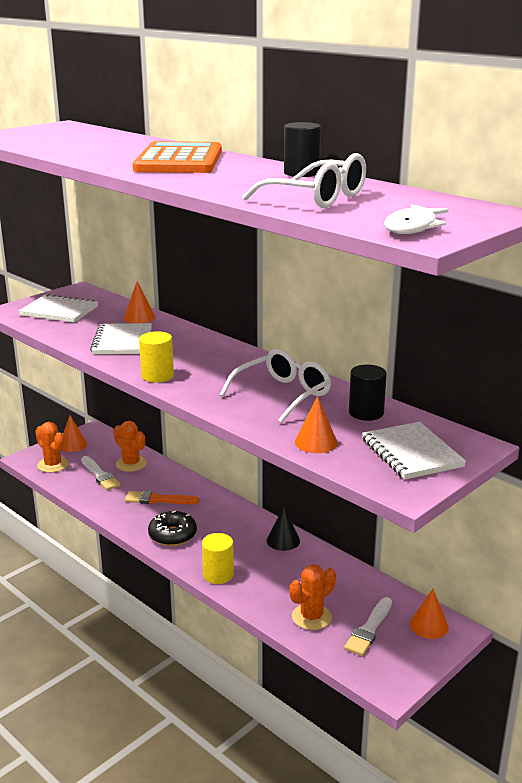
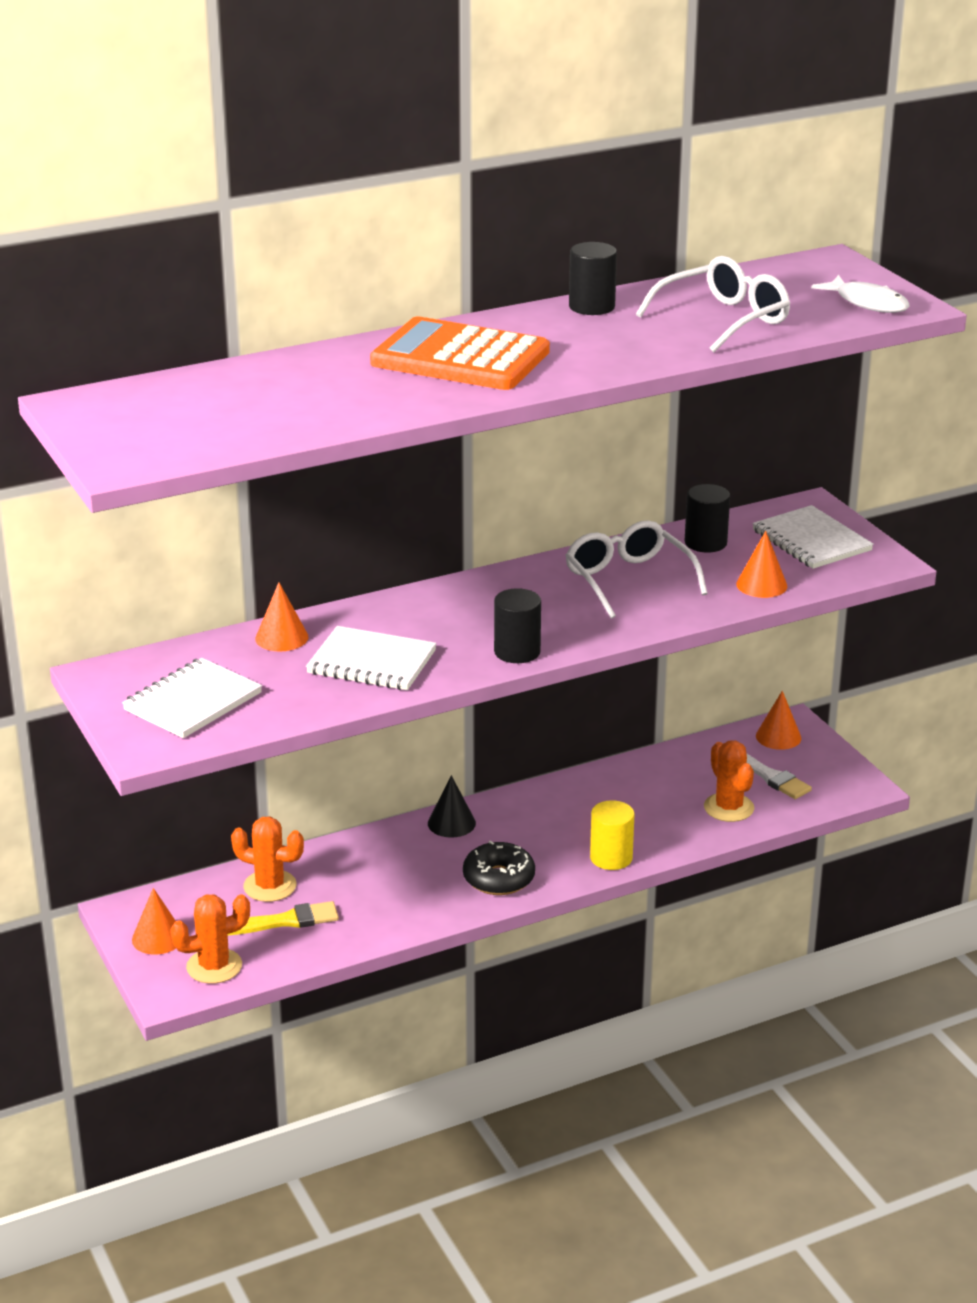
camera: 70 degrees left, 5 degrees up
(100, 475) = (284, 921): white brush -> yellow brush
(131, 464) = (270, 886): orange cactus -> orange cactus turned 45 degrees clockwise
(157, 376) = (517, 652): yellow cylinder -> black cylinder
(158, 500) = (396, 876): orange brush -> none
(283, 540) = (563, 793): black cone -> black cone (451, 823)
(411, 453) = (811, 541): white notebook -> white notebook turned 60 degrees clockwise

